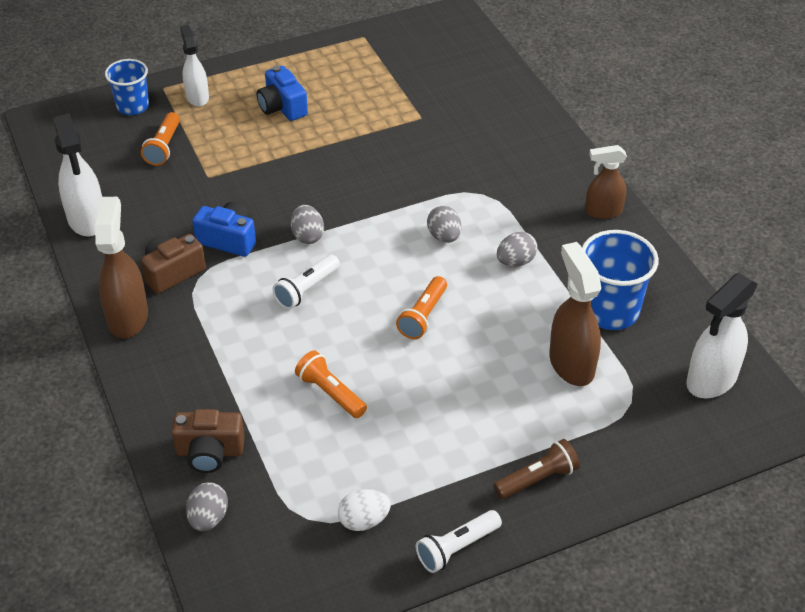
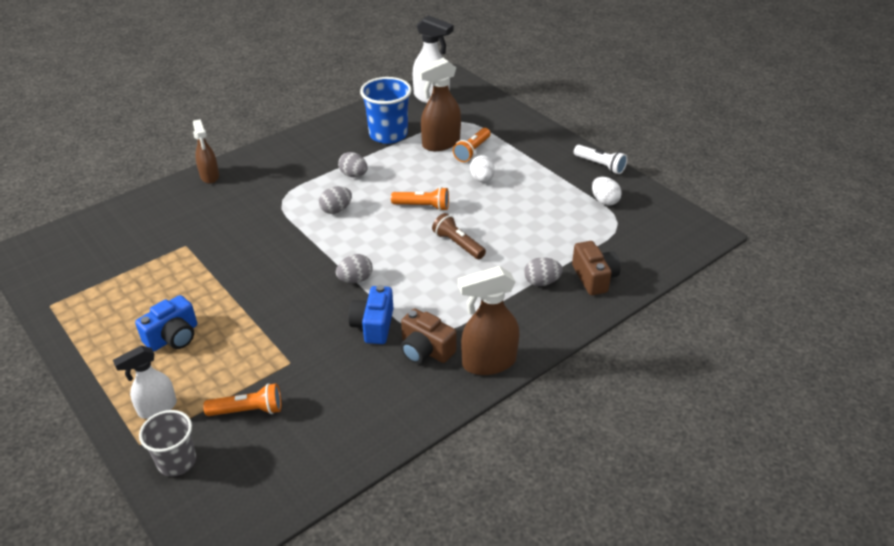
camera: 105 degrees left, 5 degrees down
(87, 220) = (374, 436): white spray bottle -> none
(133, 106) = (177, 461): blue cup -> grey cup
(208, 518) = (645, 264): grey egg -> grey egg (541, 282)
(306, 289) = (417, 267): white flashlight -> none
(330, 393) = (513, 234): orange flashlight -> orange flashlight (472, 151)
(465, 390) = (482, 179): none -> white egg
(537, 479) = (535, 145): brown flashlight -> brown flashlight (458, 244)
(603, 211) = (291, 146): brown spray bottle -> brown spray bottle (210, 176)

